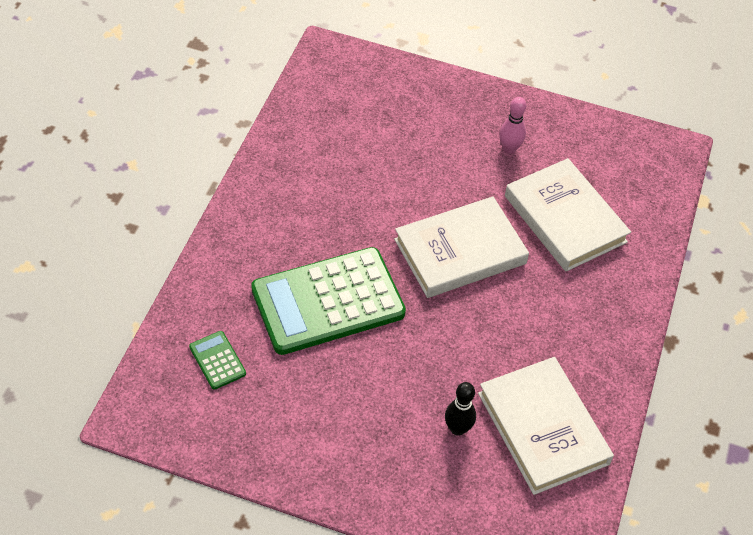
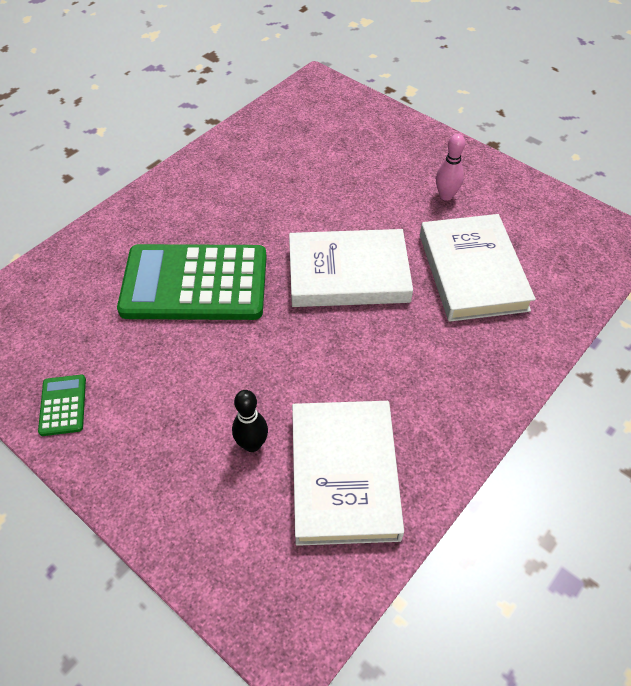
camera: 25 degrees right, 0 degrees up
(217, 360) = (62, 306): green calculator -> green calculator (63, 405)

